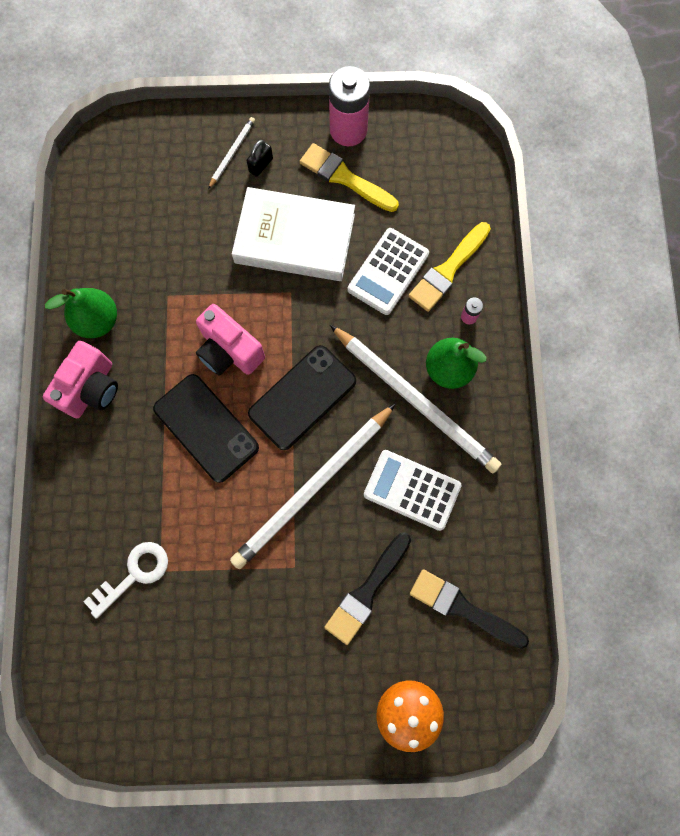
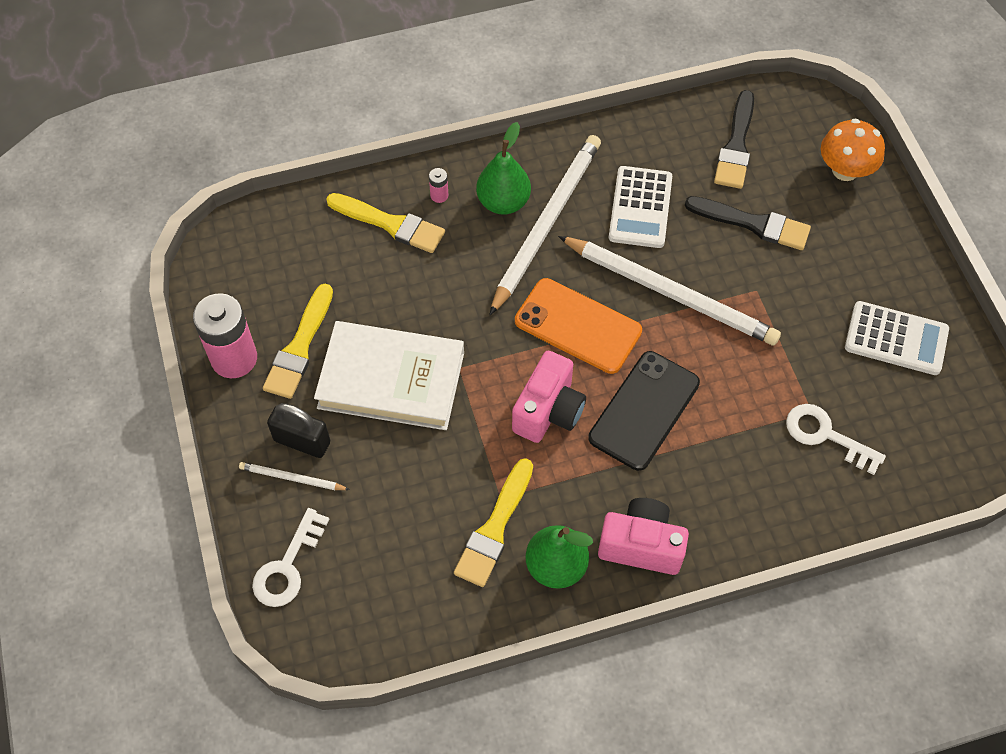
camera: 105 degrees left, 15 degrees down
(143, 285) = (494, 528): none -> yellow brush
(163, 138) = (287, 566): none -> white key
(261, 165) = (302, 441): black padlock -> black padlock, size x1.60
(294, 239) = (391, 380): white book -> white book turned 75 degrees counterclockwise
(302, 397) = (578, 326): black phone -> orange phone
(388, 272) = (408, 278): white calculator -> white calculator (896, 339)

